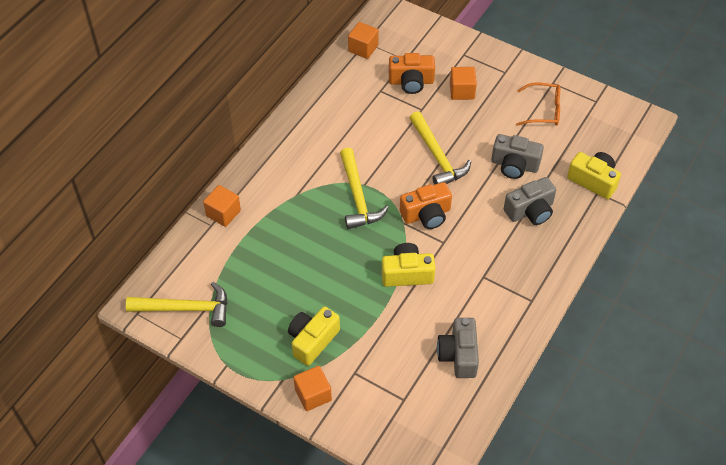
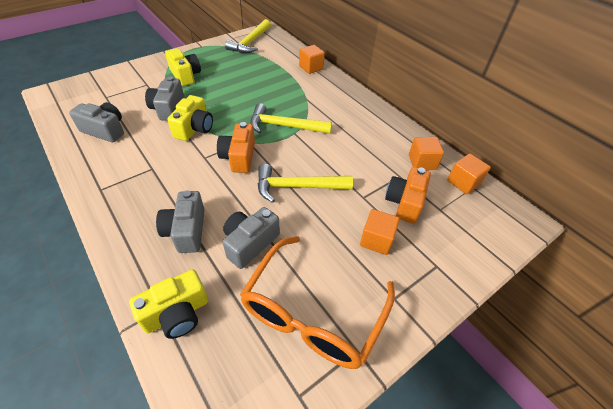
camera: 110 degrees right, 5 degrees down
(313, 395) = (150, 67): orange cube -> orange cube (422, 162)
(388, 318) = (168, 109): none -> grey camera
(544, 110) = (312, 313): orange glasses -> orange glasses, size x1.85

